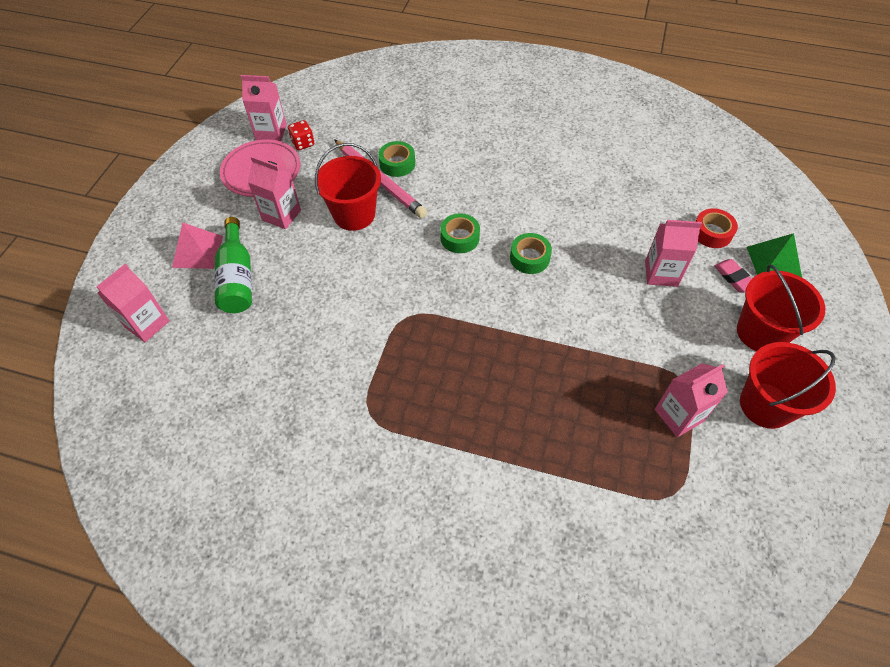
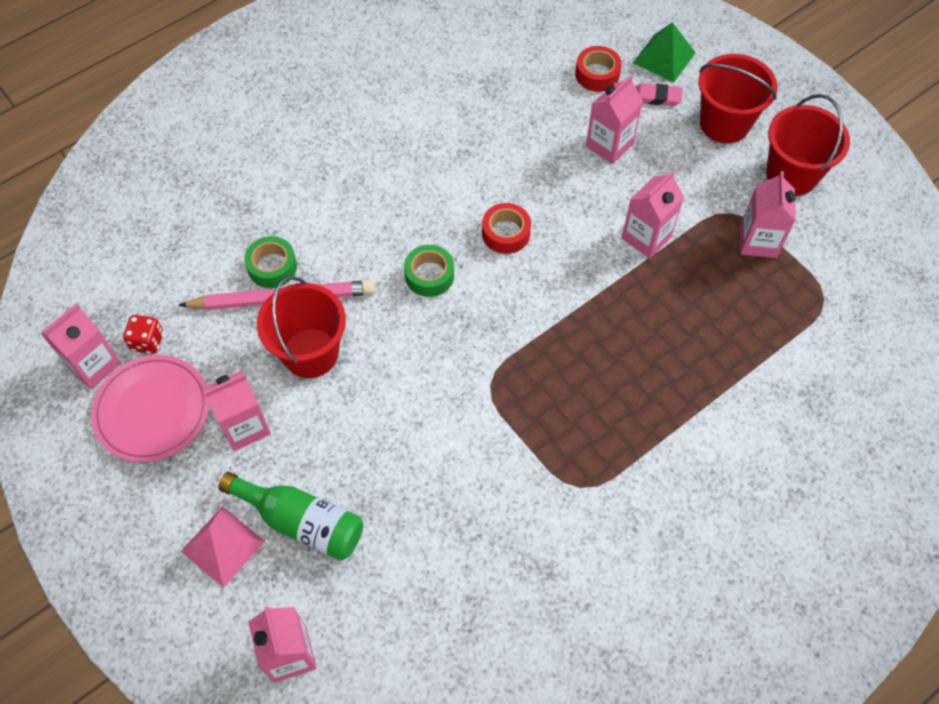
camera: 55 degrees left, 5 degrees up
(529, 258) = (506, 233): green tape -> red tape
(607, 339) = (646, 237): none -> pink carton

